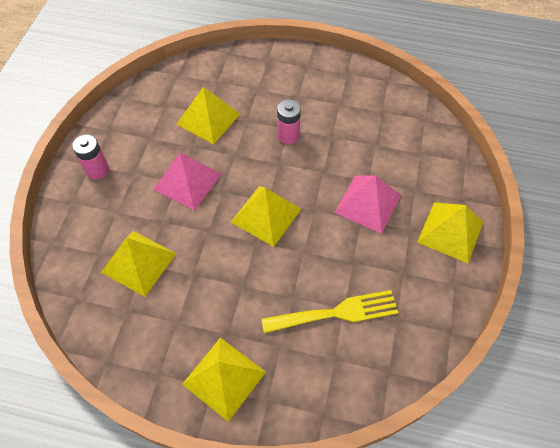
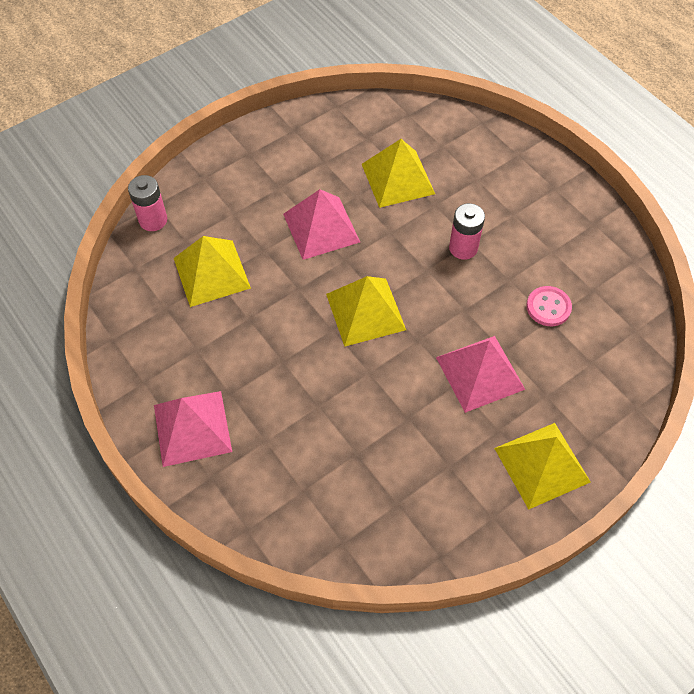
camera: 40 degrees right, 0 degrees up
(97, 170) = (250, 162): pink battery -> pink battery (153, 220)
(224, 378) = (192, 428): yellow pyramid -> pink pyramid
(336, 313) = (345, 451): yellow fork -> none
(368, 138) = (548, 307): none -> pink button

